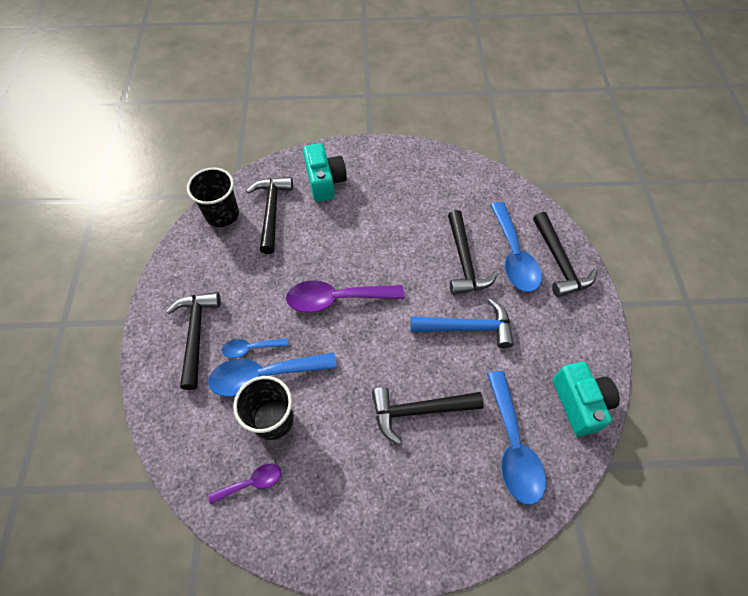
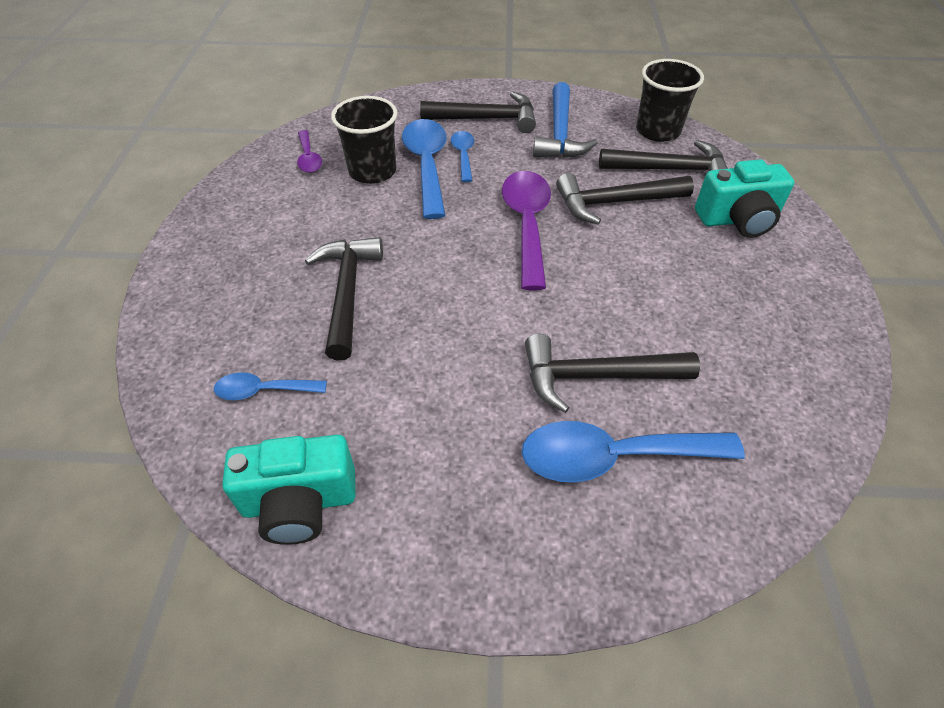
camera: 95 degrees right, 10 degrees down
(467, 327) = (466, 363): blue hammer -> blue hammer (560, 133)
(513, 446) = (263, 390): blue spoon -> blue spoon, size x0.54
(559, 262) = (602, 541): black hammer -> black hammer (615, 203)

